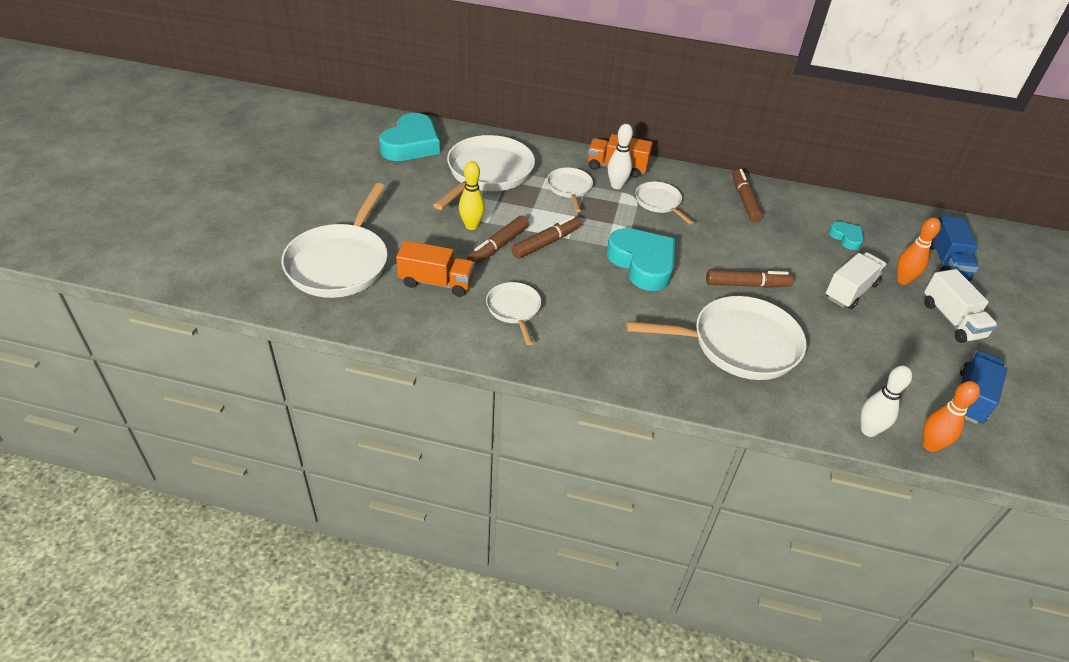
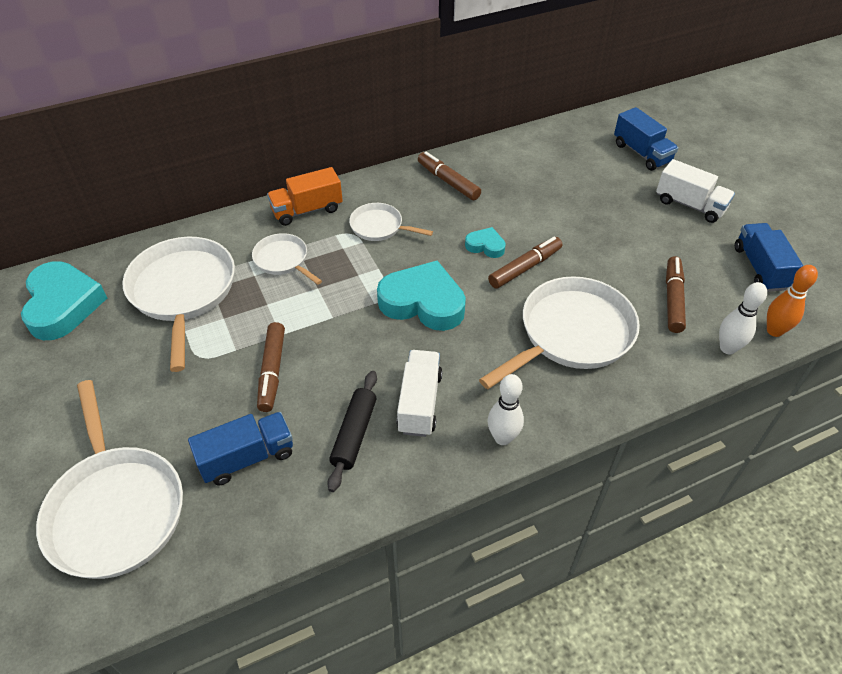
camera: 35 degrees left, 5 degrees up
(436, 282) = (247, 457): orange truck -> blue truck
(471, 226) = (223, 365): yellow bowling pin -> none
(514, 309) = (354, 434): white pan -> black rolling pin
(546, 243) = (316, 337): brown marker -> brown marker (673, 299)
(616, 185) = (324, 231): white bowling pin -> white bowling pin (502, 438)
(846, 238) = (556, 173): turquoise heart -> turquoise heart (485, 246)
(850, 291) = (603, 223): white truck -> white truck (419, 403)
(903, 280) = (628, 189): orange bowling pin -> none

